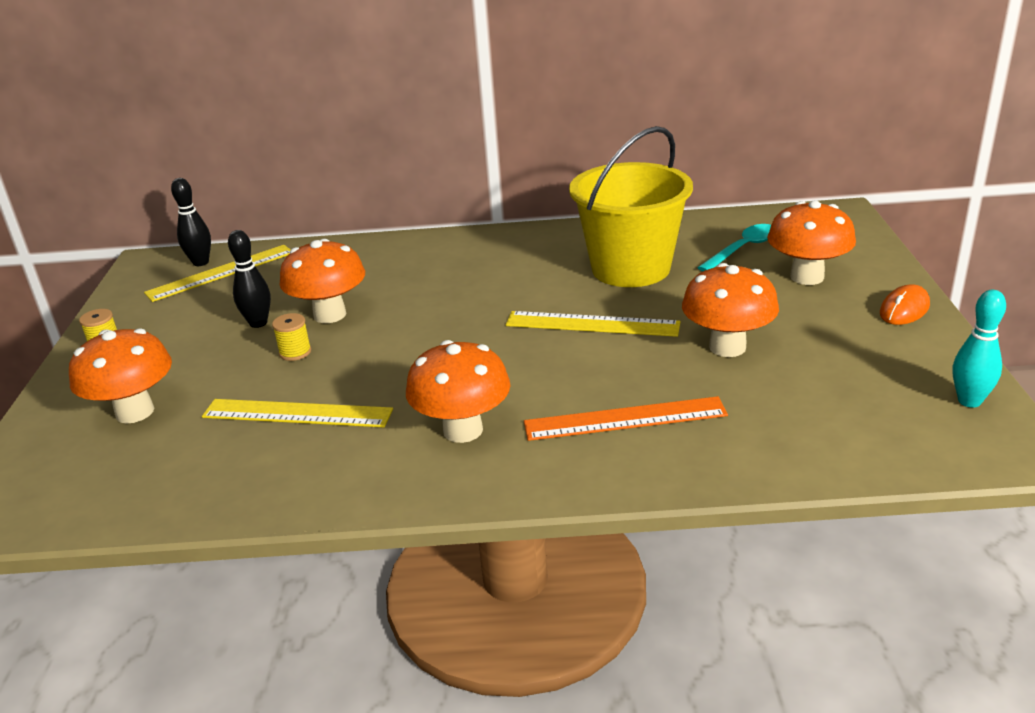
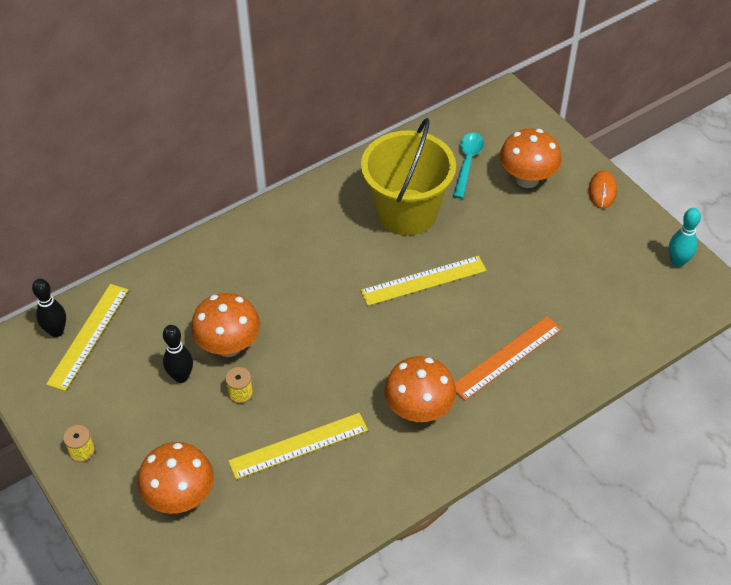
camera: 35 degrees left, 20 degrees up
(727, 347) = (522, 269): orange mushroom -> none

